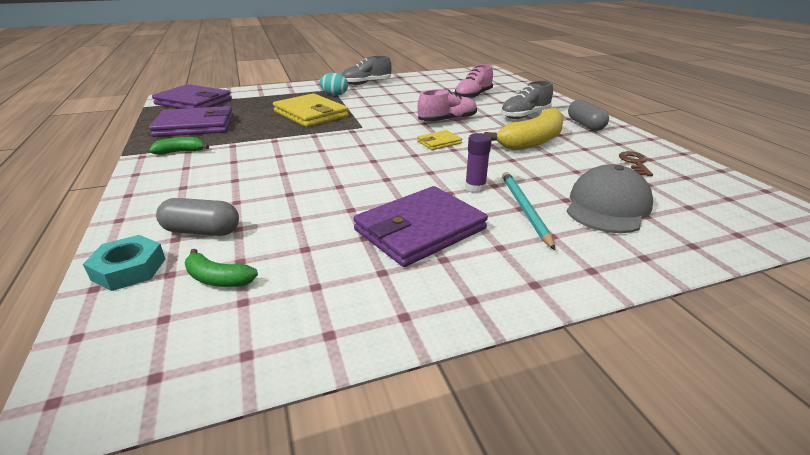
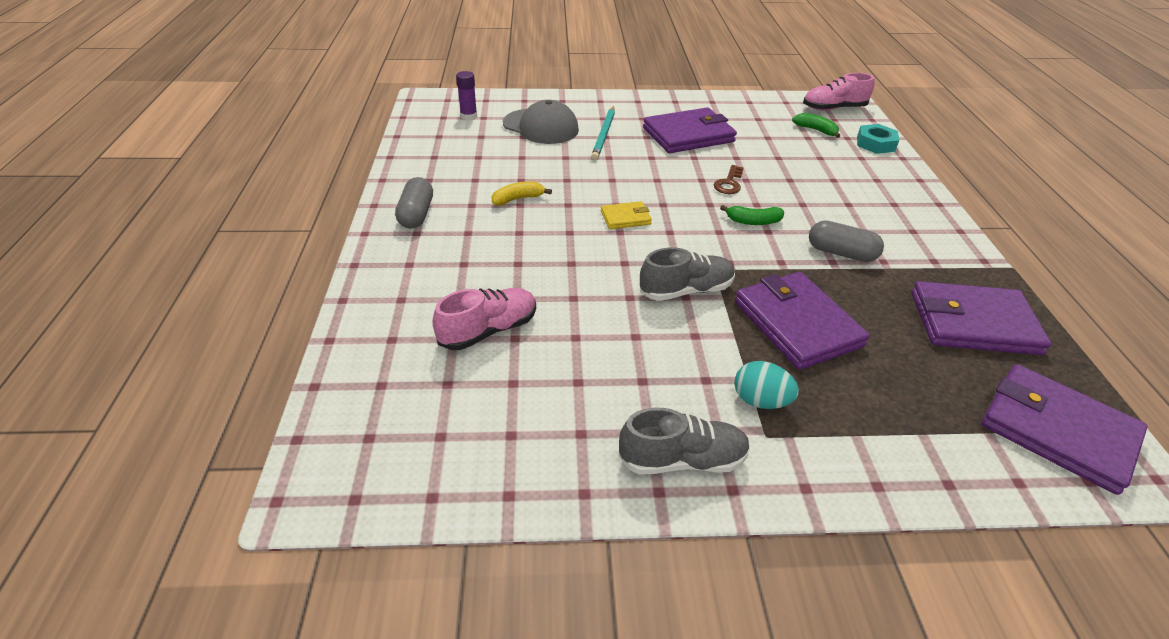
camera: 165 degrees left, 10 degrees up
(181, 152) = (941, 259): green banana -> green banana (753, 221)
(202, 231) = (845, 159): grey capsule -> grey capsule (841, 253)
(311, 114) = (797, 323): yellow wallet -> purple wallet
(447, 121) = (588, 259): pink shoe -> pink shoe (833, 108)
(475, 187) = (627, 157): purple glue stick -> purple glue stick (468, 116)
(525, 115) = (467, 250): grey shoe -> grey shoe (686, 290)
(532, 141) = (518, 199): yellow banana -> yellow banana, size x0.50
(607, 206) = (541, 127): grey cap -> grey cap turned 105 degrees counterclockwise
(635, 163) = (456, 155): brown key -> brown key (729, 183)

